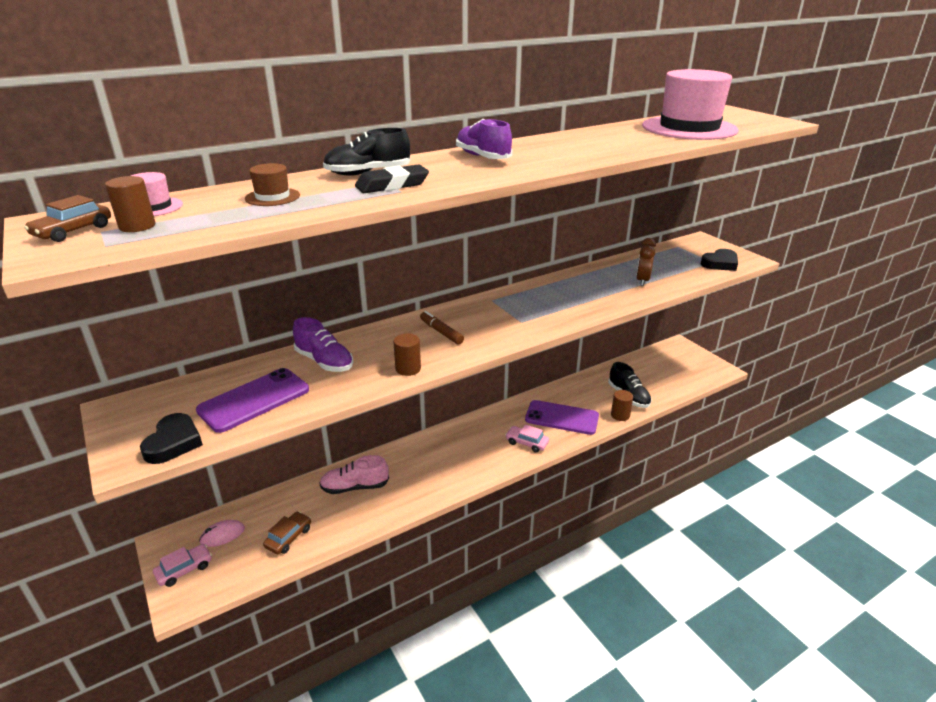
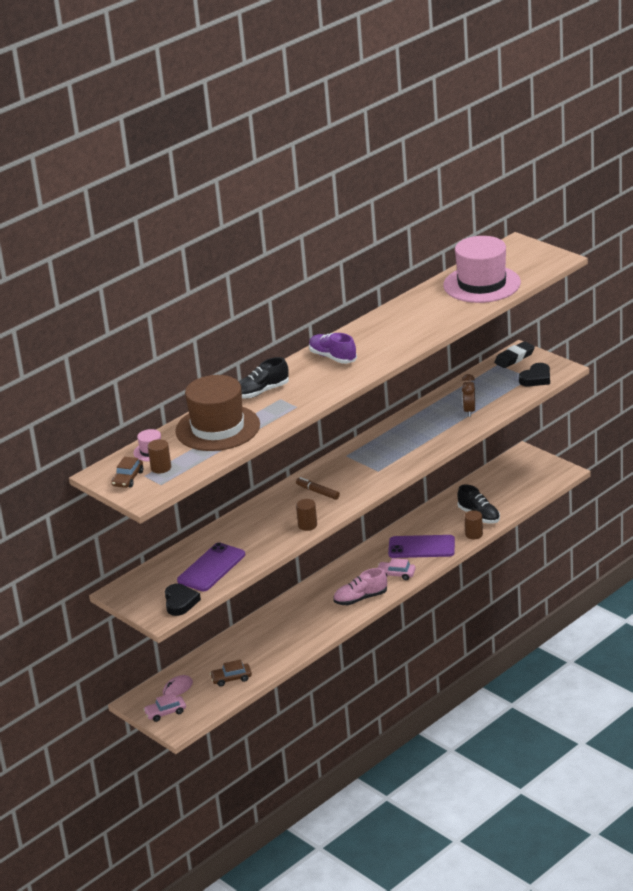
camera: 10 degrees left, 0 degrees up
(184, 569) = (165, 712): pink car -> pink car turned 150 degrees counterclockwise
(272, 197) = (217, 428): brown hat -> brown hat, size x2.40
(288, 537) = (231, 678): brown car -> brown car turned 120 degrees counterclockwise
(324, 362) = (242, 532): purple shoe -> none
(355, 487) = (263, 636): pink shoe -> pink shoe (360, 598)
(392, 185) = (287, 401): black eraser -> black eraser (514, 358)

